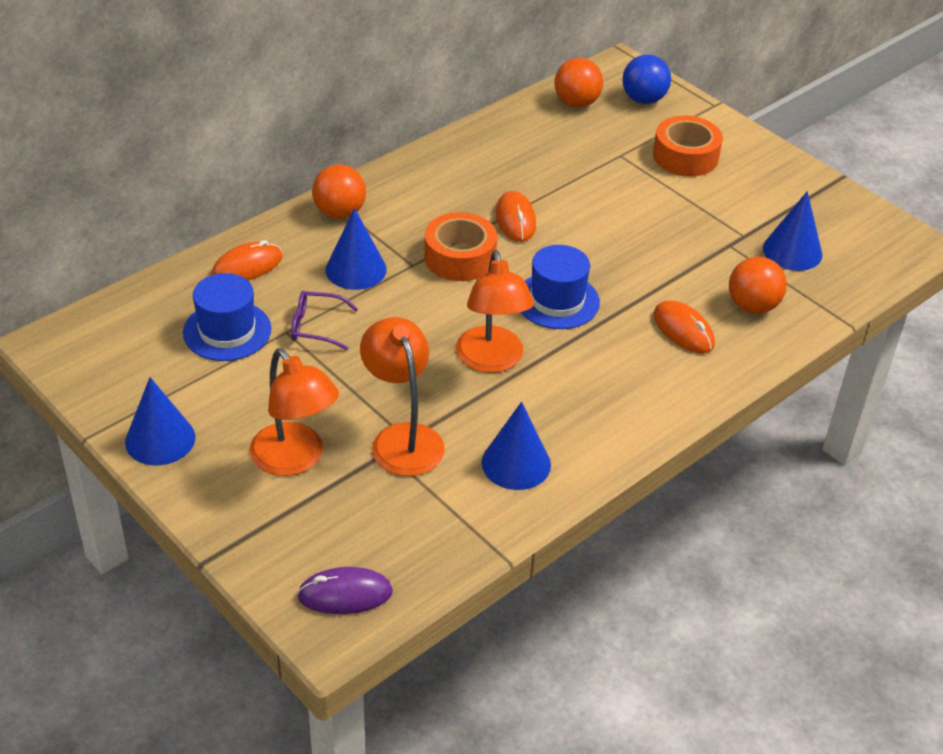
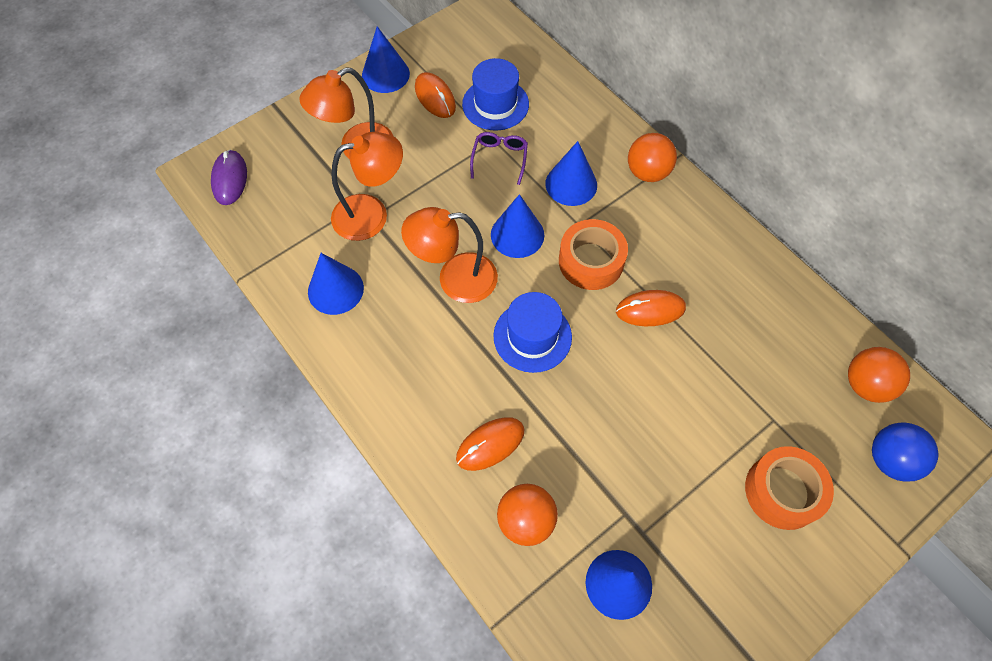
camera: 95 degrees right, 20 degrees up
(247, 266) = (571, 113): orange mouse -> orange mouse (435, 97)
(428, 312) = (517, 234): none -> blue cone

